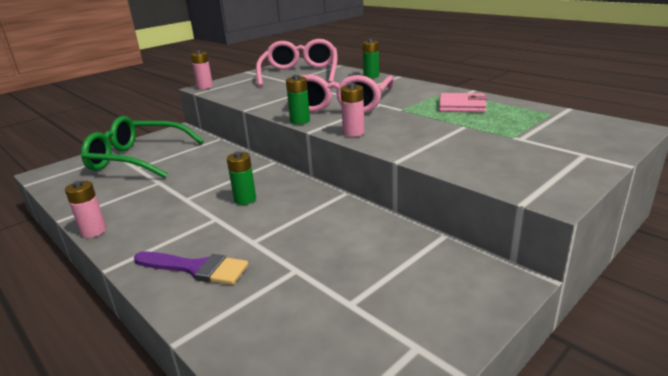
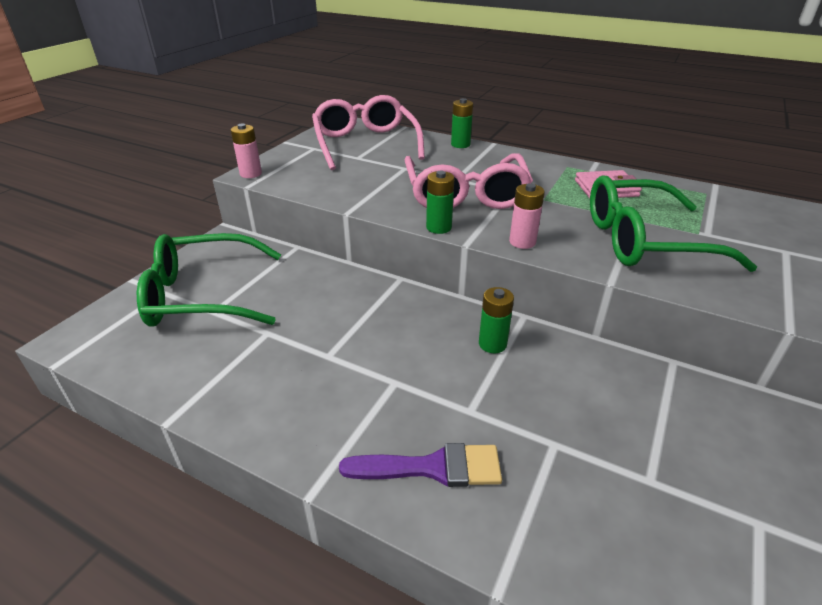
camera: 20 degrees left, 10 degrees up
(94, 231) = (238, 434): pink battery -> none
(245, 199) = (409, 345): green battery -> green battery (492, 344)
(457, 139) = (645, 241): none -> green glasses

